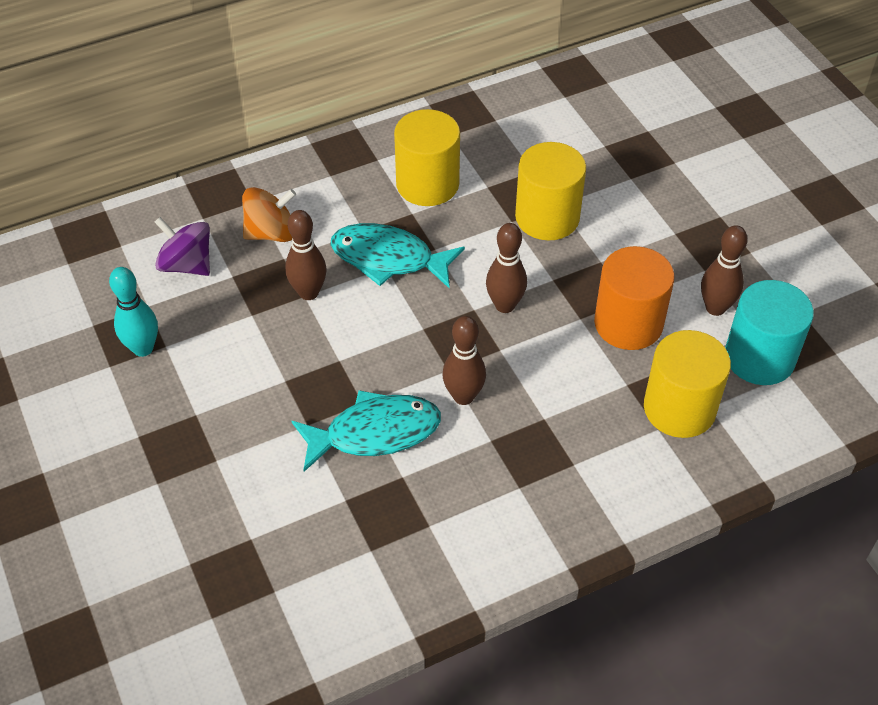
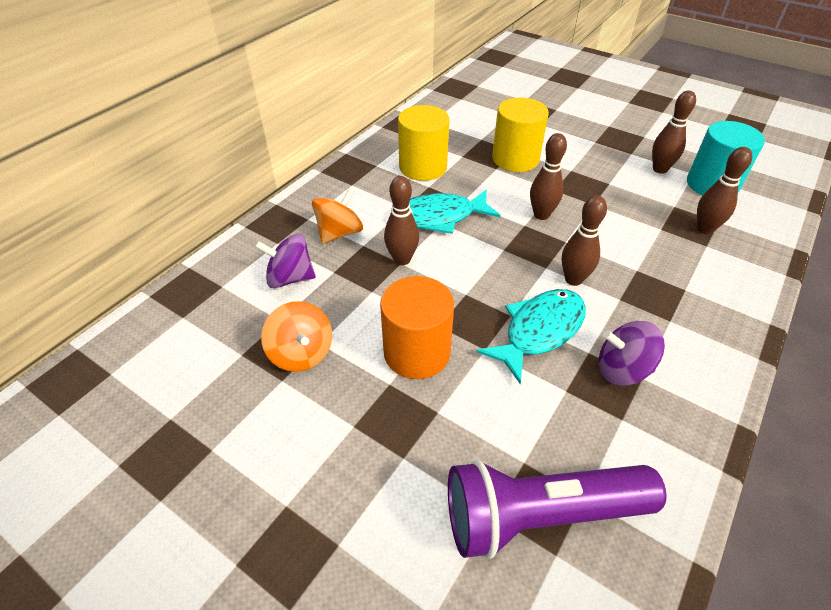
camera: 30 degrees left, 5 degrees down
(143, 348) = (301, 353): turquoise bowling pin -> orange spinning top
(225, 584) = (540, 516): none -> purple flashlight
(418, 508) = (622, 369): none -> purple spinning top
(628, 323) = (623, 196): orange cylinder -> orange cylinder (417, 352)
(679, 408) = (704, 229): yellow cylinder -> brown bowling pin

